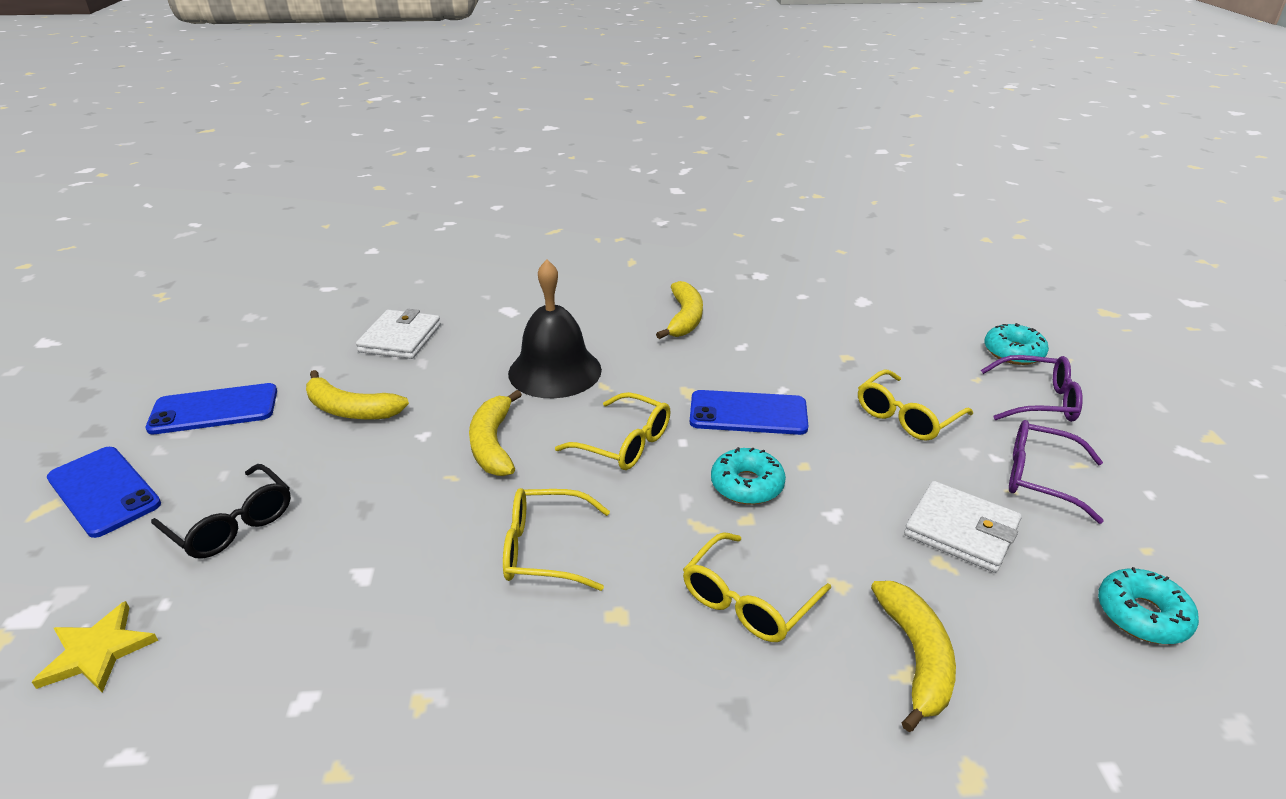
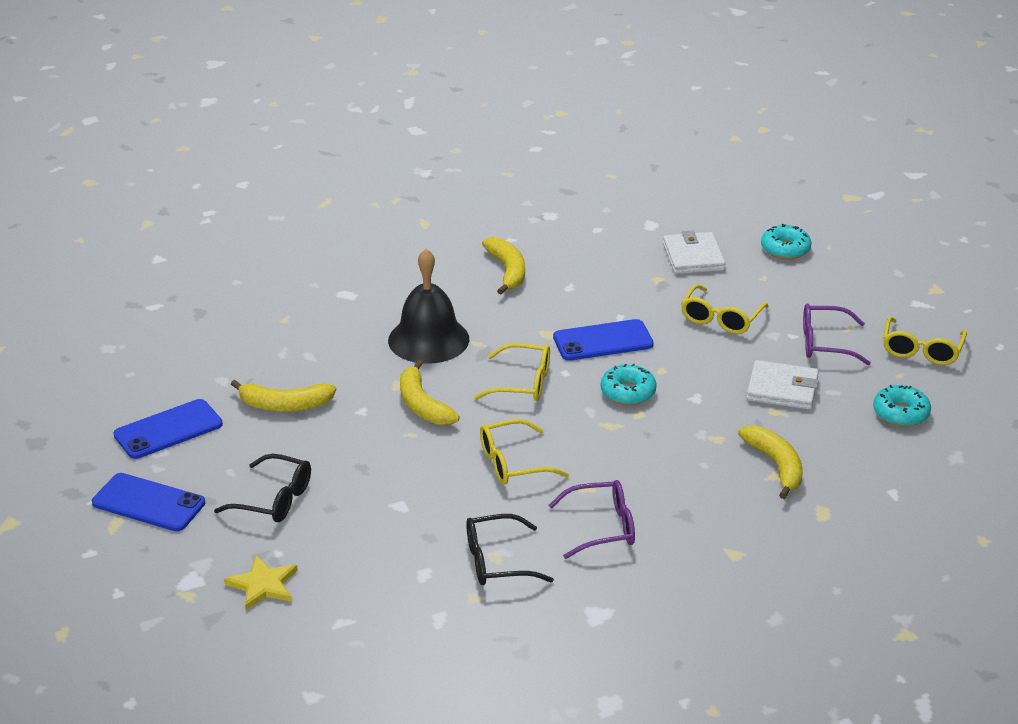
camera: 20 degrees left, 0 degrees up
(400, 338) = (271, 339): white wallet -> white wallet (693, 257)
(415, 711) = (497, 561): none -> black glasses
(747, 601) = (663, 461): yellow glasses -> yellow glasses (921, 350)
(1038, 401) = (812, 286): purple glasses -> purple glasses (602, 527)

